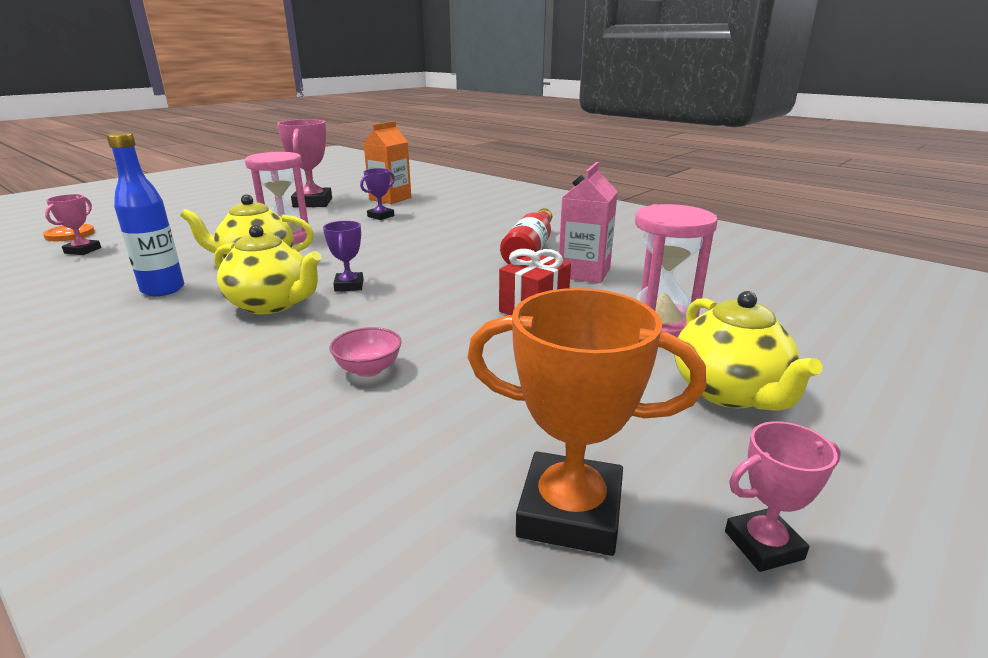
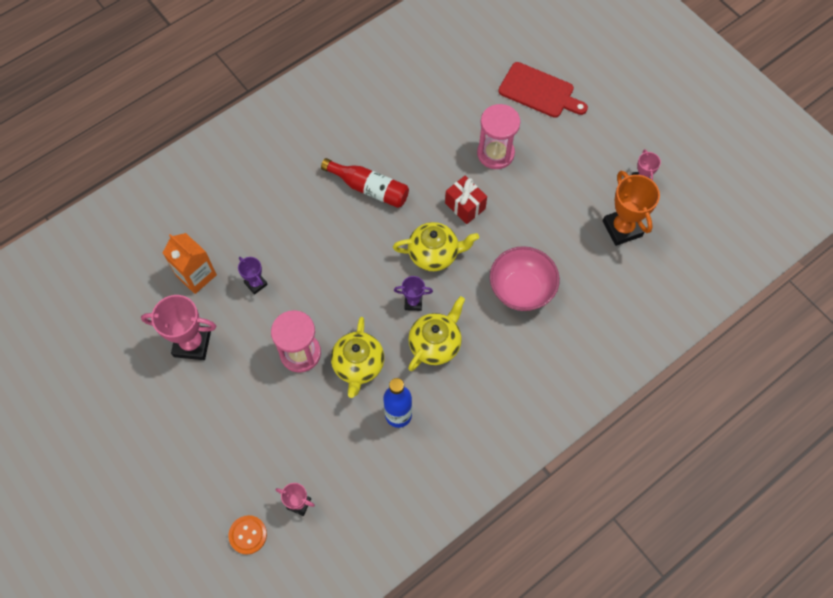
camera: 80 degrees left, 40 degrees up
(368, 369) = (521, 289): pink bowl -> pink bowl, size x2.04
(570, 512) = (622, 228): orange trophy -> orange trophy turned 45 degrees counterclockwise
(584, 273) = (417, 167): pink carton -> none
(729, 392) = (560, 152): yellow teapot -> yellow teapot (434, 254)
(852, 357) = (539, 91): none -> red cutting board

